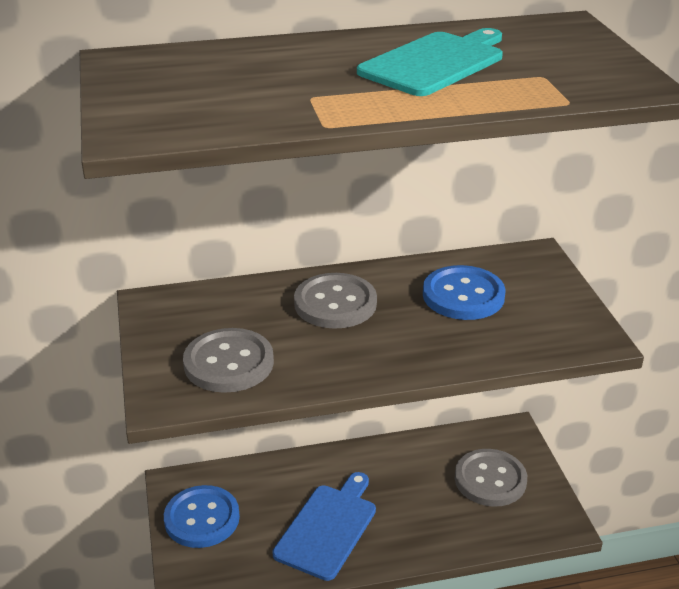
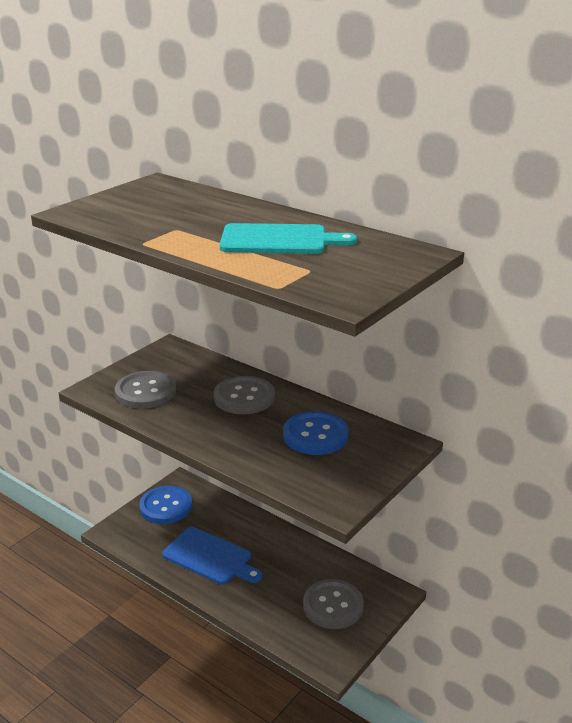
camera: 50 degrees right, 5 degrees down
(328, 528) = (210, 557): blue cutting board -> blue cutting board turned 45 degrees clockwise

